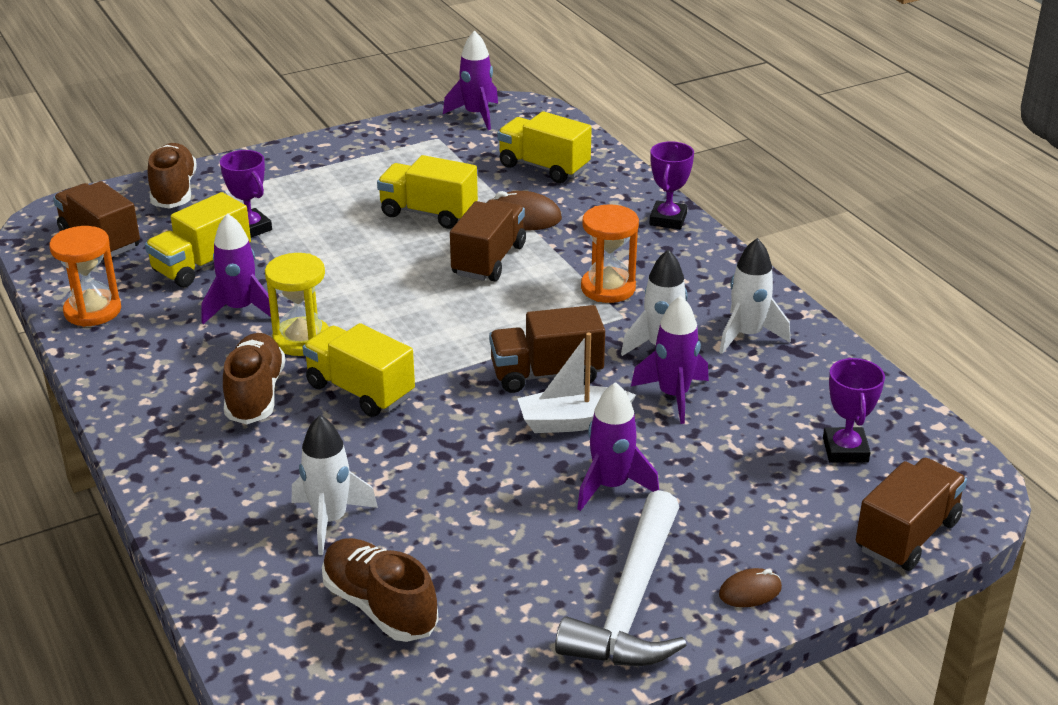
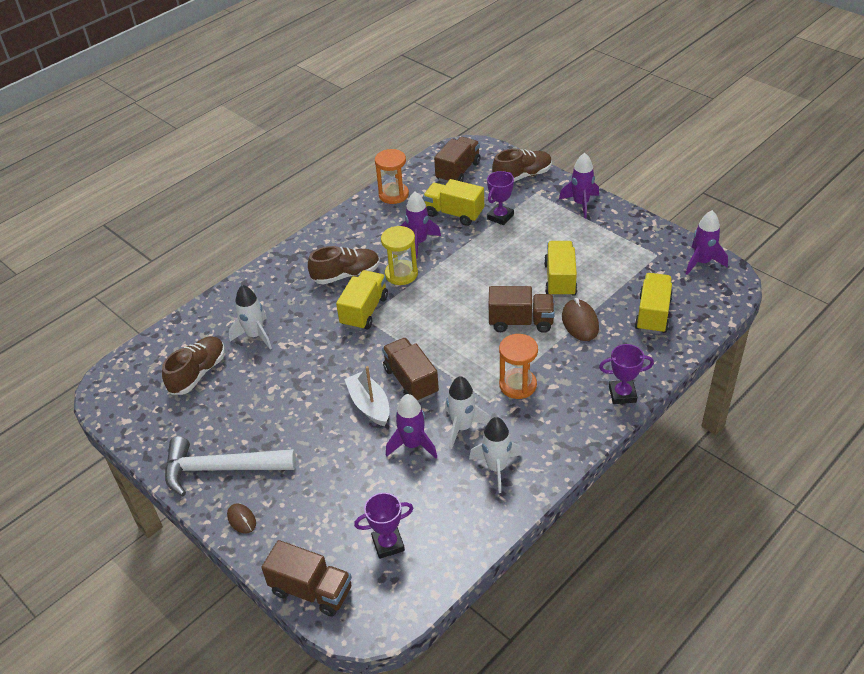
camera: 75 degrees right, 10 degrees up
(611, 486) = (315, 437): purple rocket -> purple rocket (581, 204)

